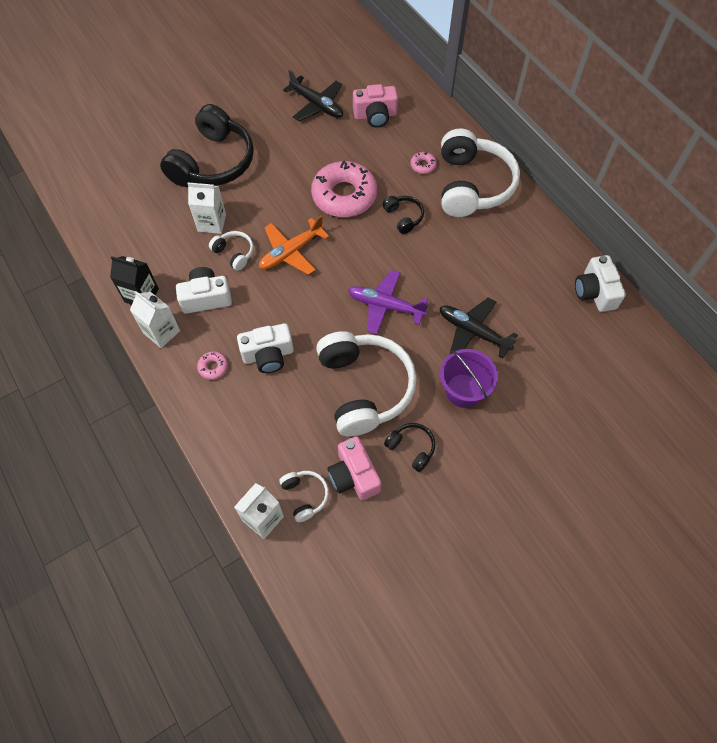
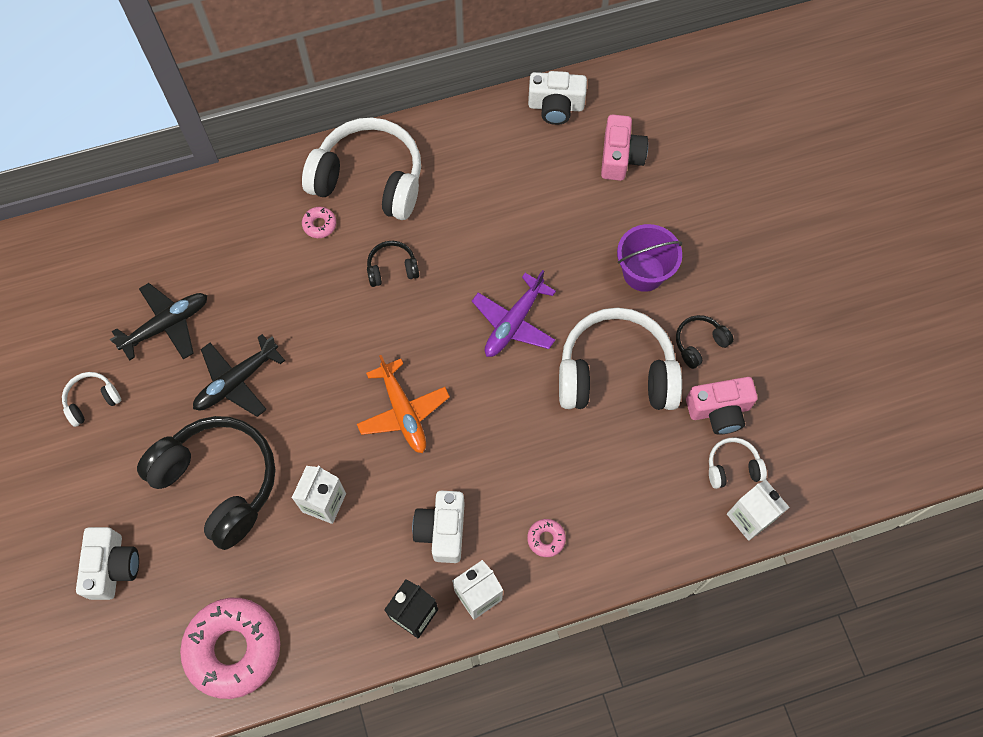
camera: 75 degrees left, 5 degrees up
(234, 253) = (383, 482): white headphones -> white headphones (92, 401)
(268, 355) = (545, 470): white camera -> white camera (113, 567)
(344, 196) = (335, 328): pink donut -> pink donut (233, 649)
(375, 115) = (215, 258): pink camera -> pink camera (620, 157)
(473, 332) = (573, 241): black plane -> black plane (237, 381)

